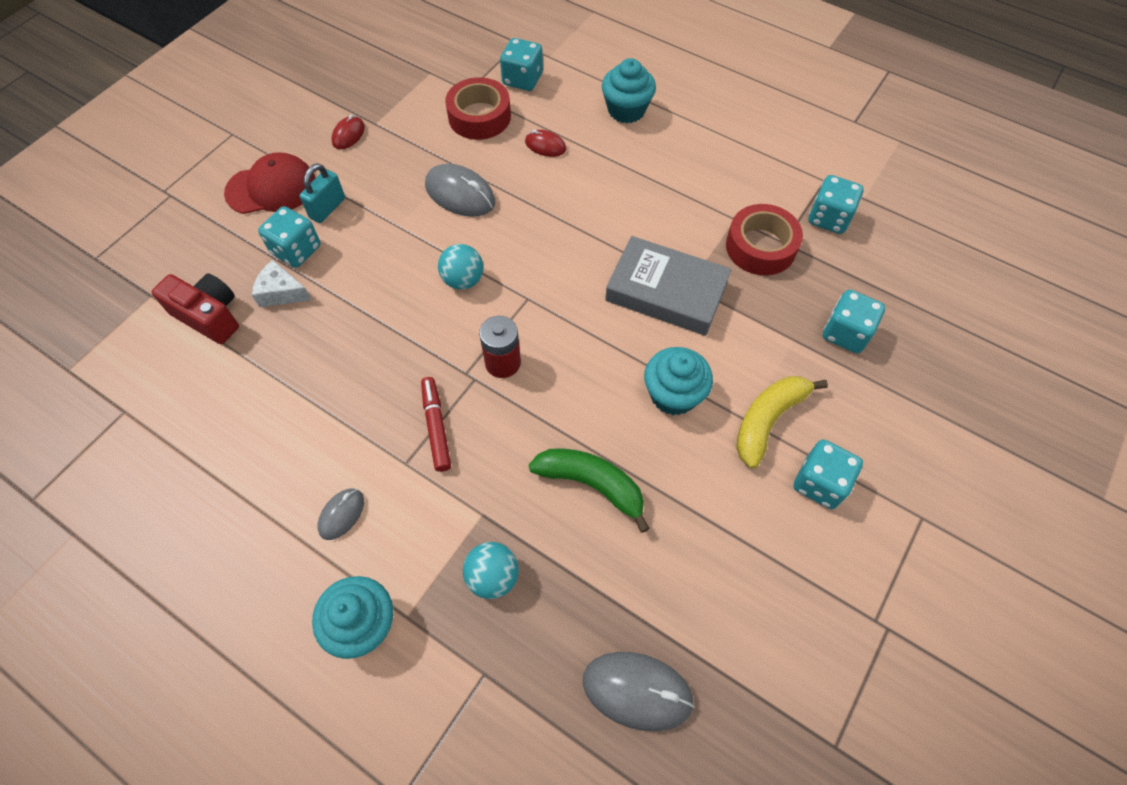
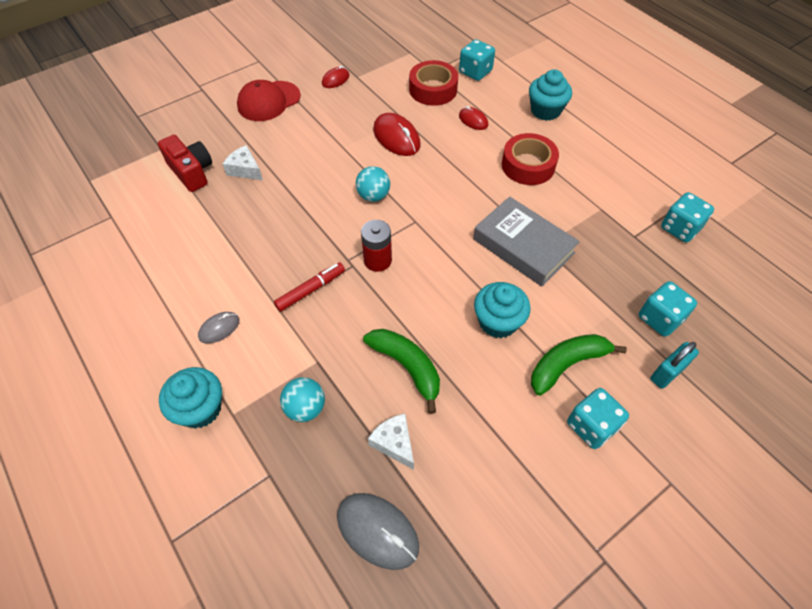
camera: 20 degrees right, 5 degrees down
(271, 188) = (268, 101): red cap -> red cap turned 135 degrees clockwise
(296, 250) = (267, 145): turquoise dice -> none
(327, 208) = (300, 123): turquoise padlock -> turquoise padlock (667, 373)
(436, 427) = (311, 290): red marker -> red marker turned 45 degrees clockwise
(460, 194) = (396, 137): grey mouse -> red mouse
(614, 581) = (394, 443): none -> white cheese
(760, 247) = (613, 234): red tape -> red tape (528, 165)
(768, 420) = (567, 364): yellow banana -> green banana

